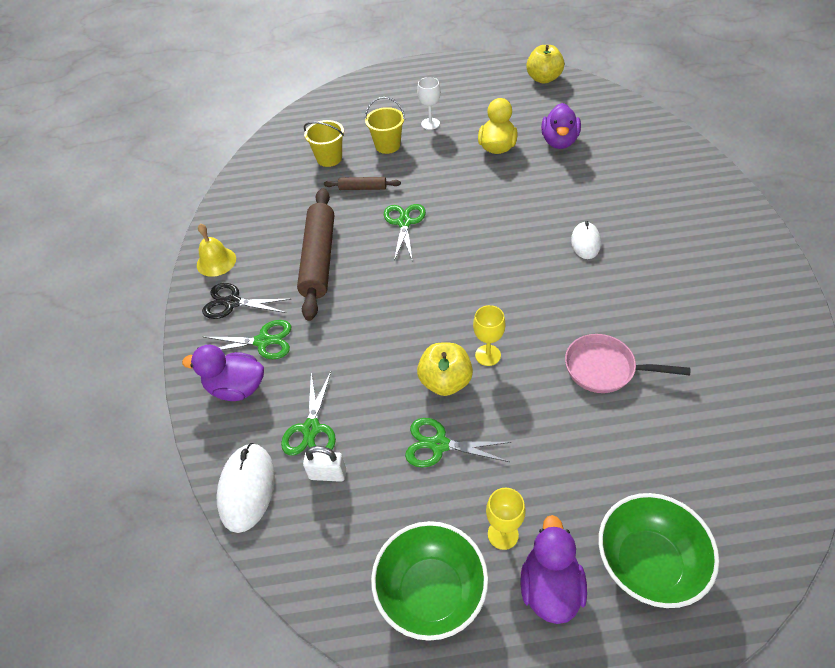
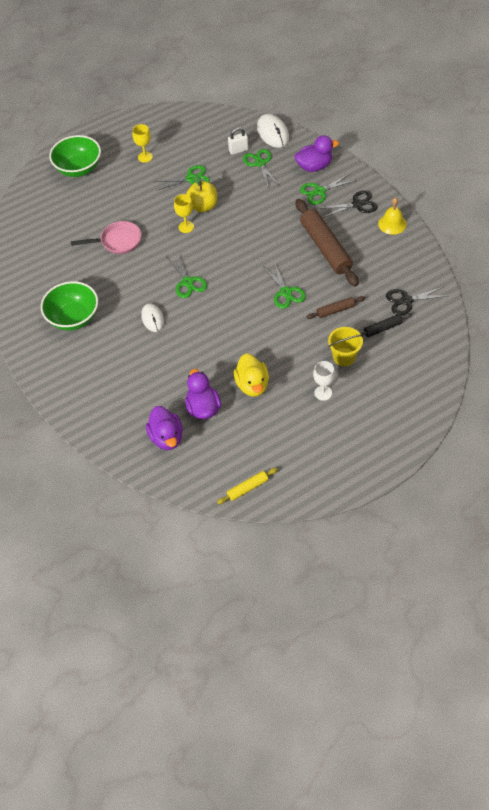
camera: 155 degrees right, 5 degrees up
(282, 175) = (406, 301): none -> black scissors
(329, 158) = (382, 328): yellow bucket -> black rolling pin
(431, 592) = (167, 130): green bowl -> green bowl (73, 318)
(520, 272) = (188, 282): none -> green scissors
(543, 78) = (247, 488): yellow apple -> yellow rolling pin
(550, 587) = (118, 148): purple duck -> purple duck (166, 437)

